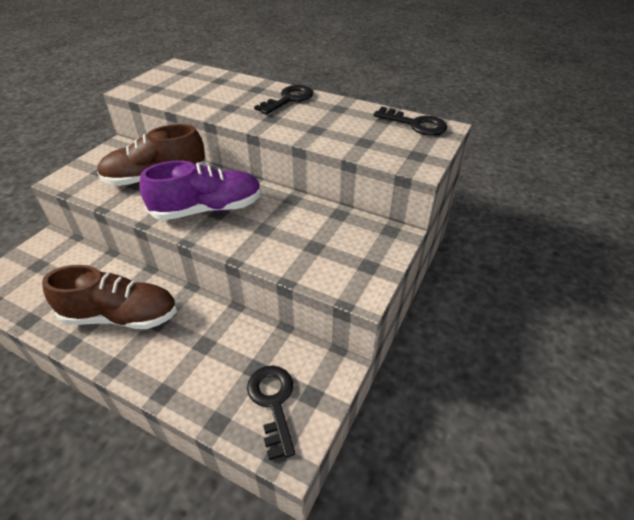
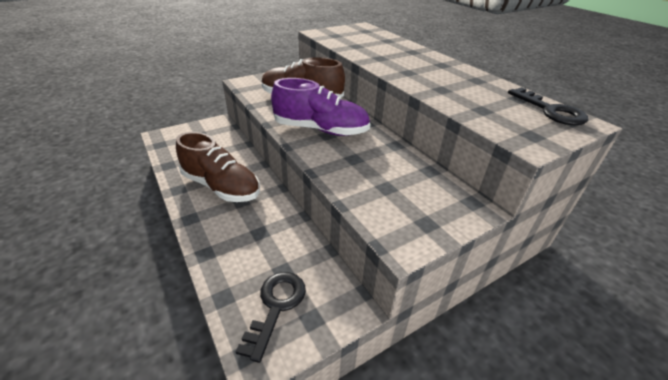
camera: 30 degrees right, 5 degrees down
(289, 99) = (435, 64): black key -> none

